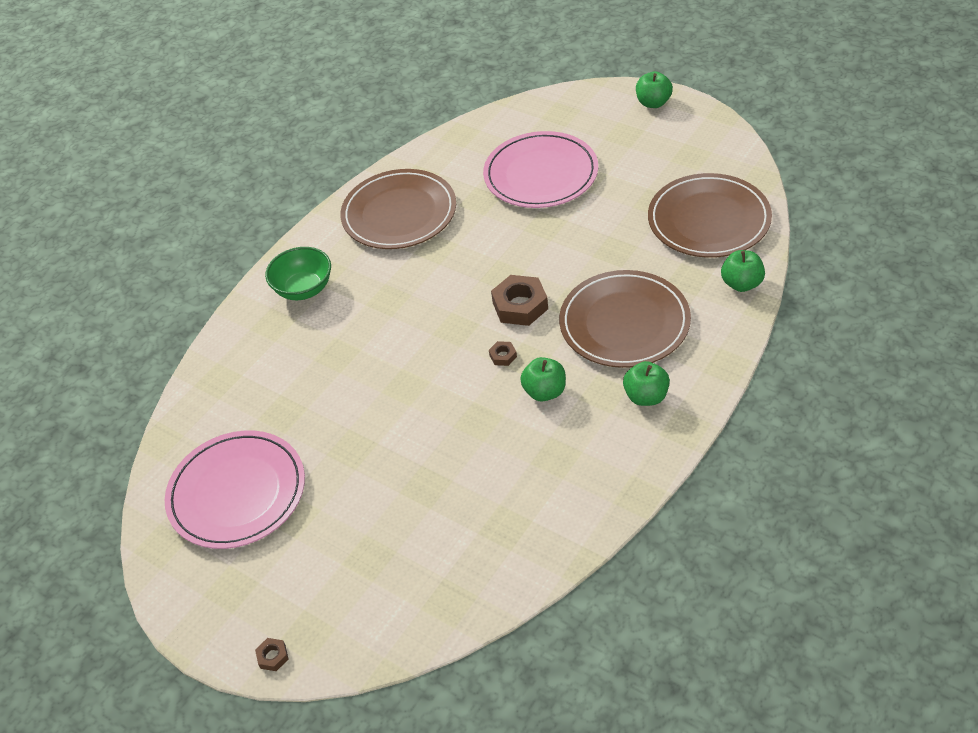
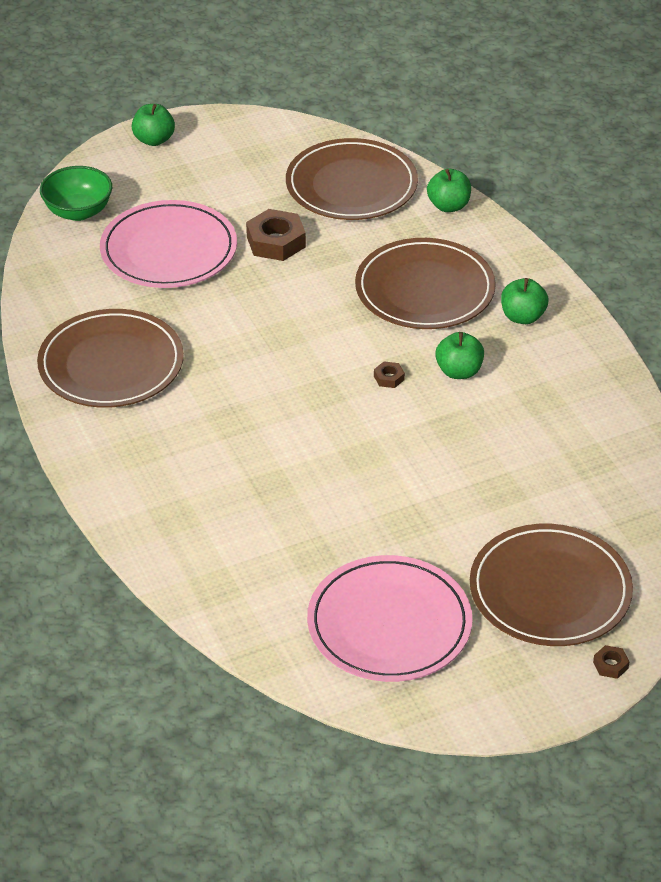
camera: 65 degrees left, 5 degrees down
(304, 289) = (147, 475): green bowl -> green bowl (78, 211)
(333, 574) = (550, 590): none -> brown plate
(520, 306) = (335, 340): brown nut -> brown nut (276, 242)

